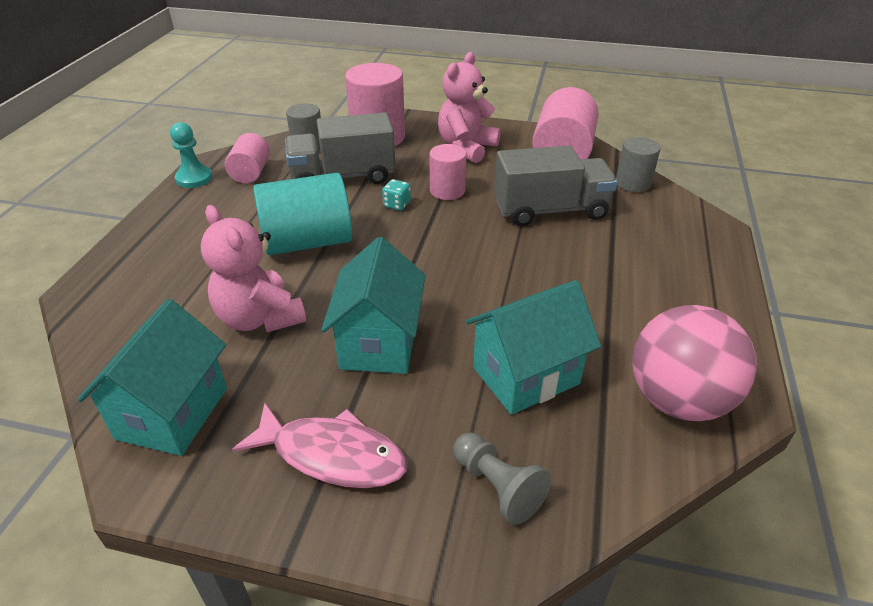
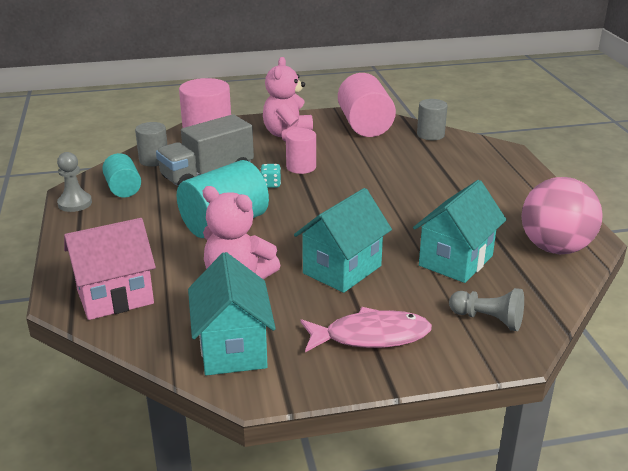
camera: 25 degrees left, 10 degrees down
(127, 301) = (115, 297): none -> pink house
(194, 178) = (75, 203): turquoise pawn -> grey pawn
(251, 173) = (123, 189): pink cylinder -> turquoise cylinder
(379, 343) = (342, 269): turquoise house -> turquoise house turned 60 degrees clockwise
(550, 210) = (388, 163): grey truck -> none

